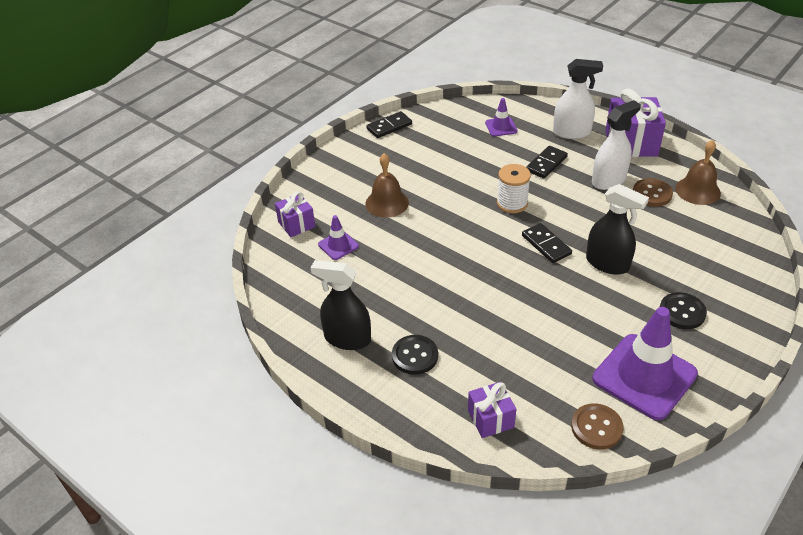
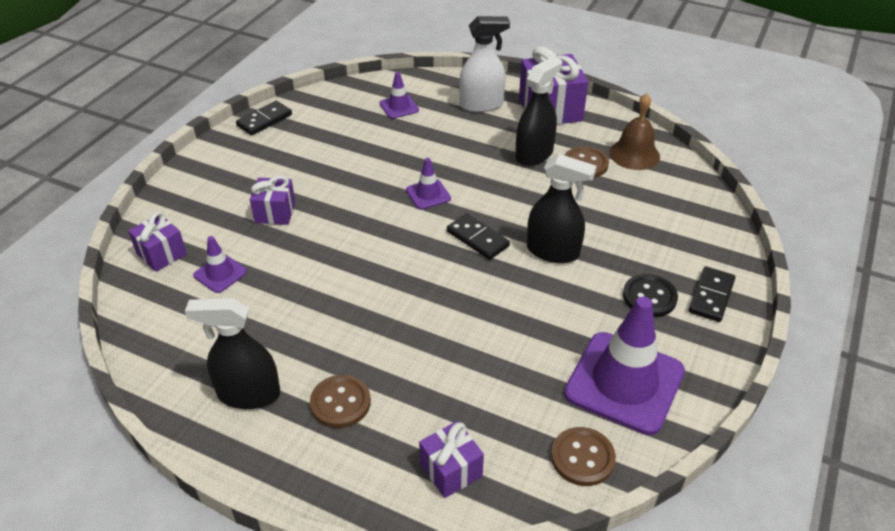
camera: 15 degrees left, 0 degrees up
(387, 203) = (275, 212): brown bell -> purple gift
(415, 356) = (340, 403): black button -> brown button
(512, 203) = (428, 194): white spool -> purple traffic cone
(546, 164) = (459, 143): black domino -> black domino (711, 296)
(608, 180) = (534, 154): white spray bottle -> black spray bottle

